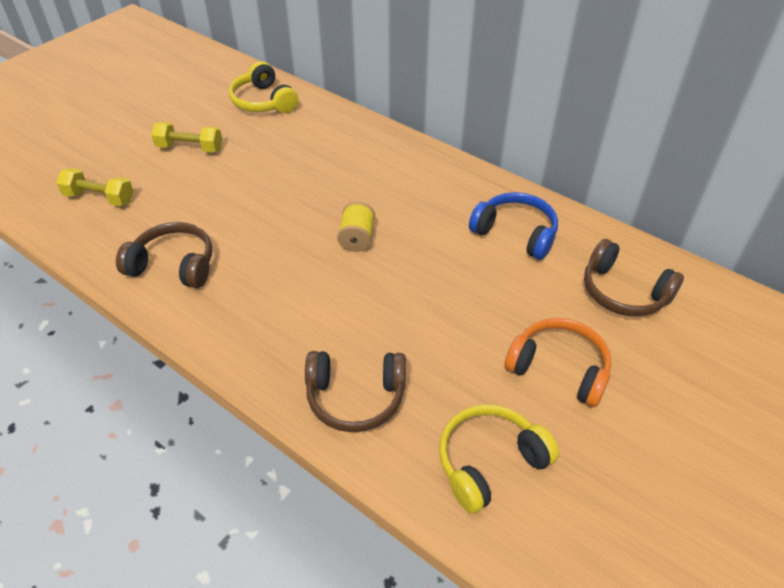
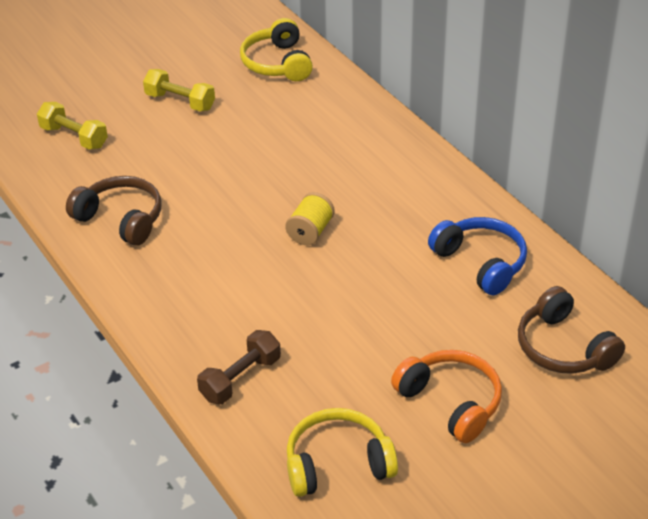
camera: 20 degrees right, 5 degrees down
(355, 397) = (240, 378): brown headphones -> brown dumbbell

